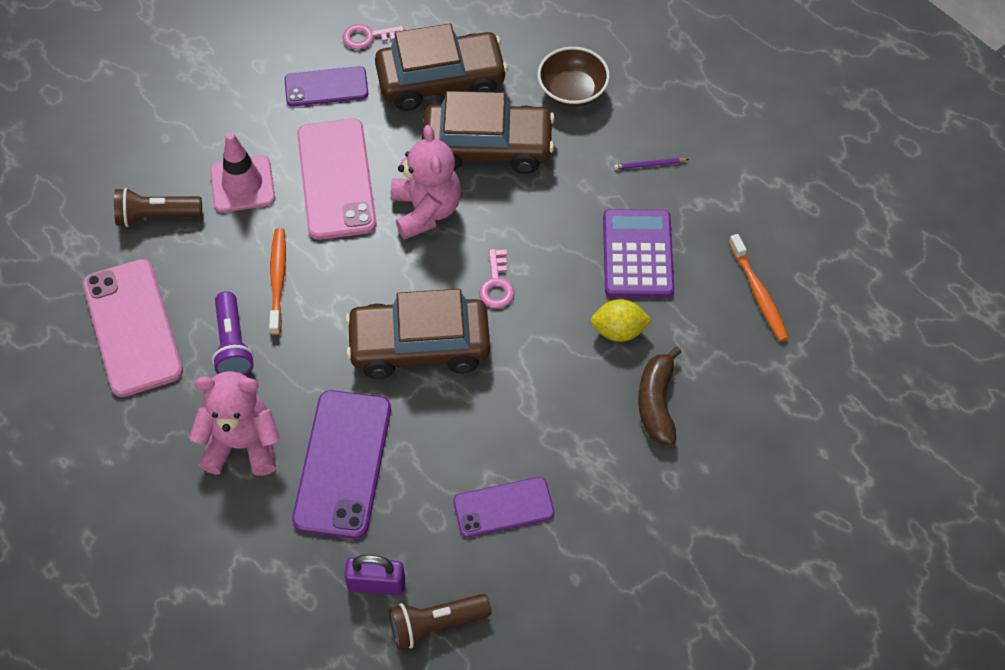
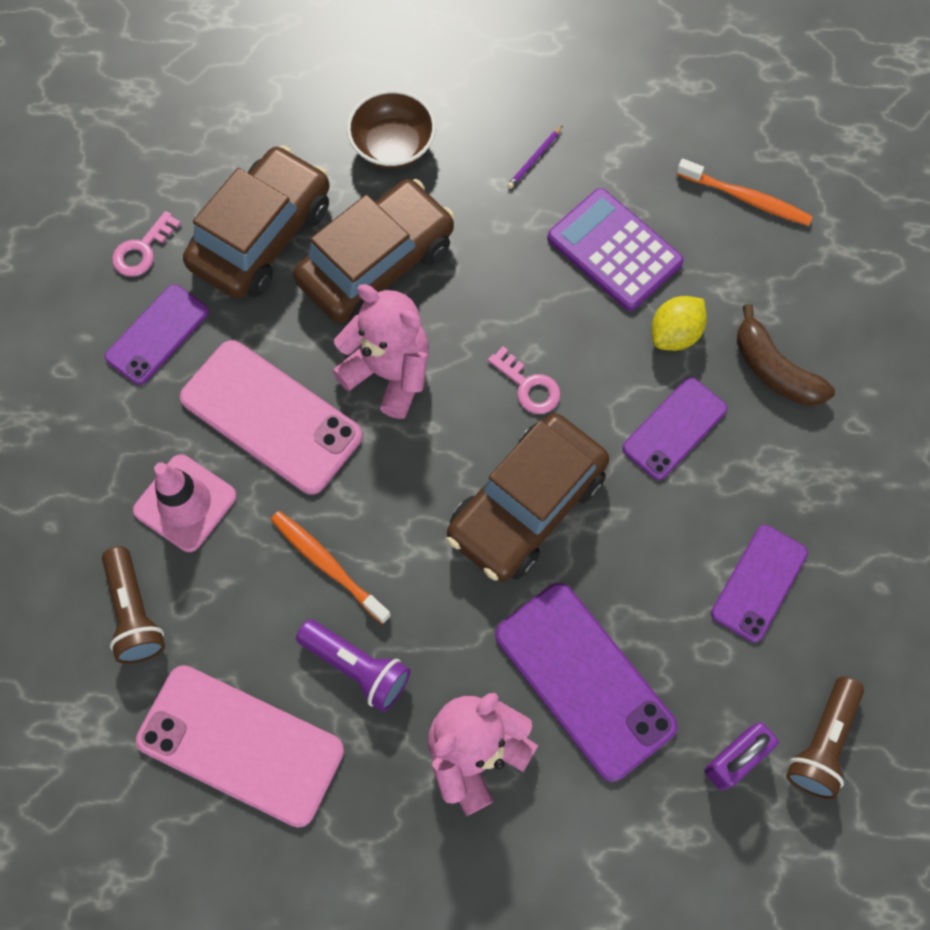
camera: 45 degrees left, 10 degrees up
(156, 216) = (134, 613): brown flashlight -> brown flashlight turned 60 degrees counterclockwise
(555, 381) = (674, 428): none -> purple phone

